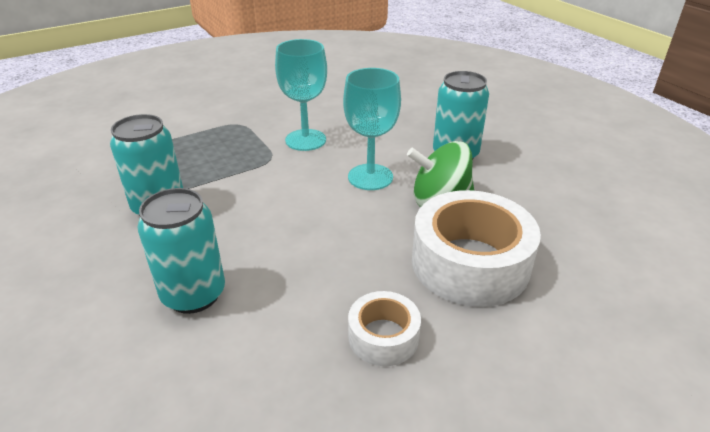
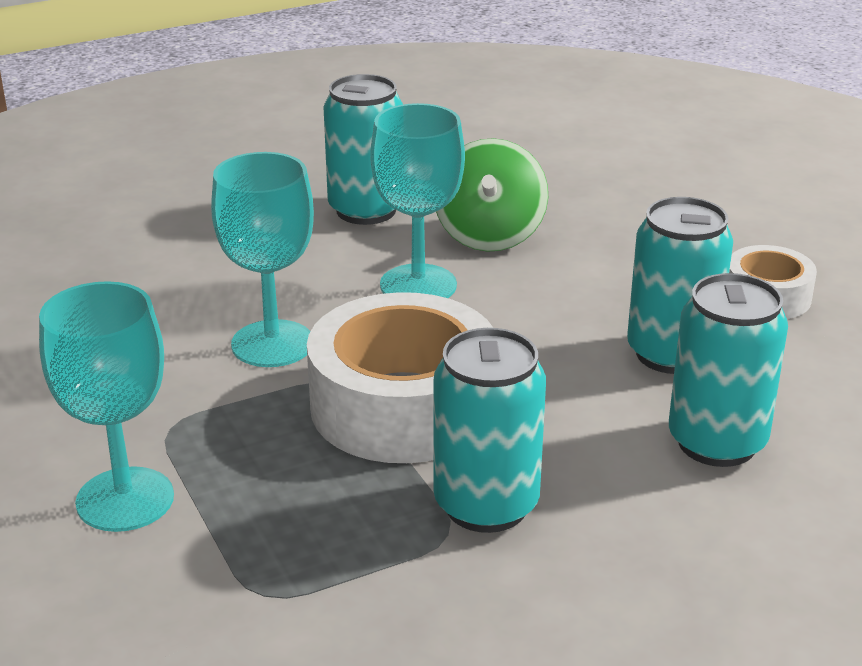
camera: 85 degrees left, 5 degrees down
(191, 121) = (125, 499): none -> turquoise goblet
(297, 278) = (671, 354): none -> turquoise can
(470, 263) = (630, 230): white tape -> white tape (403, 405)

